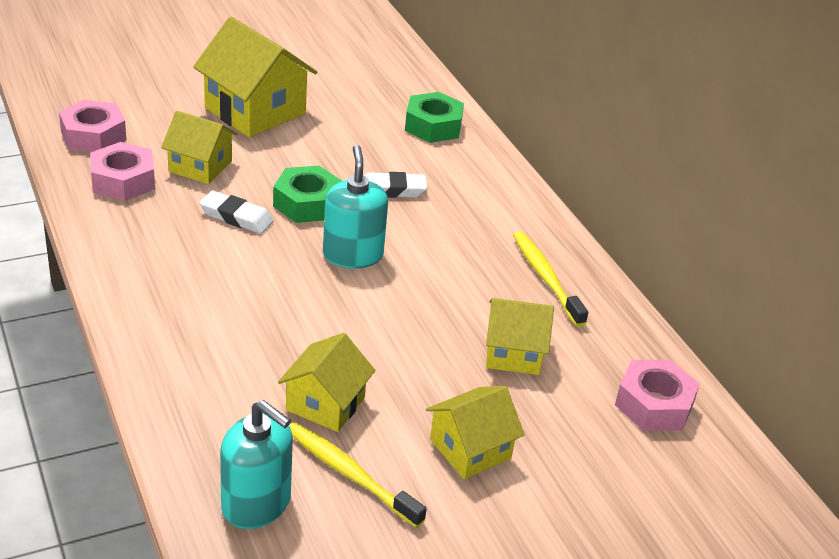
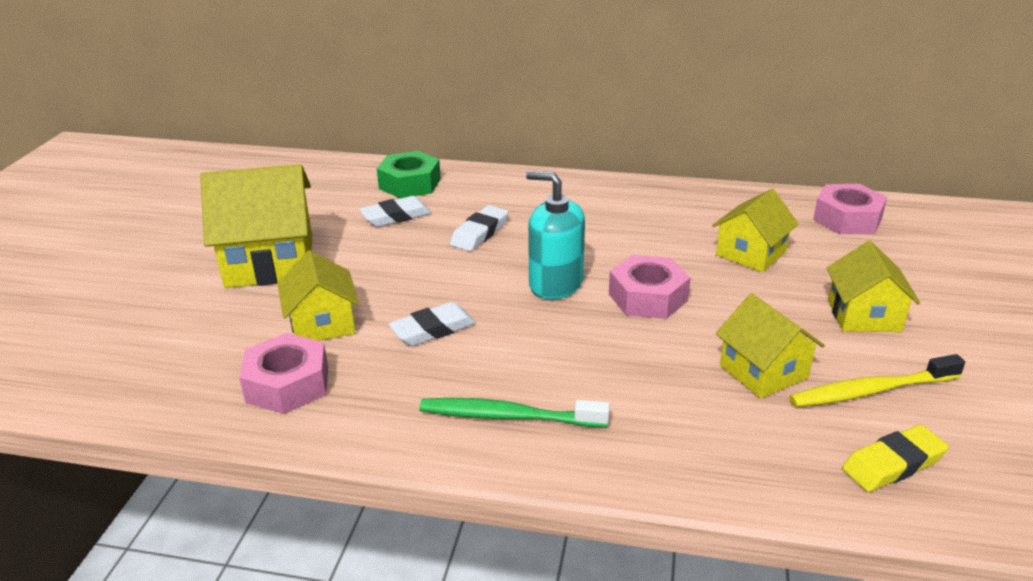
camera: 50 degrees left, 5 degrees down
(93, 136) = (176, 379): pink nut -> pink nut (648, 297)
(163, 288) = (508, 416): none -> green toothbrush
(200, 166) = (322, 324): yellow house -> yellow house turned 75 degrees counterclockwise
(256, 503) = (892, 464): turquoise soap dispenser -> yellow eraser
(307, 203) = (453, 282): green nut -> none
(374, 140) = (396, 216): none -> white eraser
(546, 278) = (665, 207): yellow toothbrush -> none

